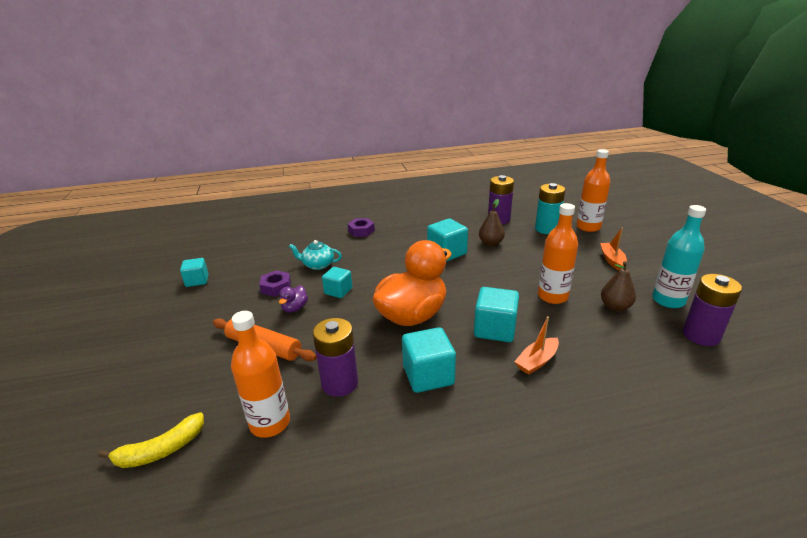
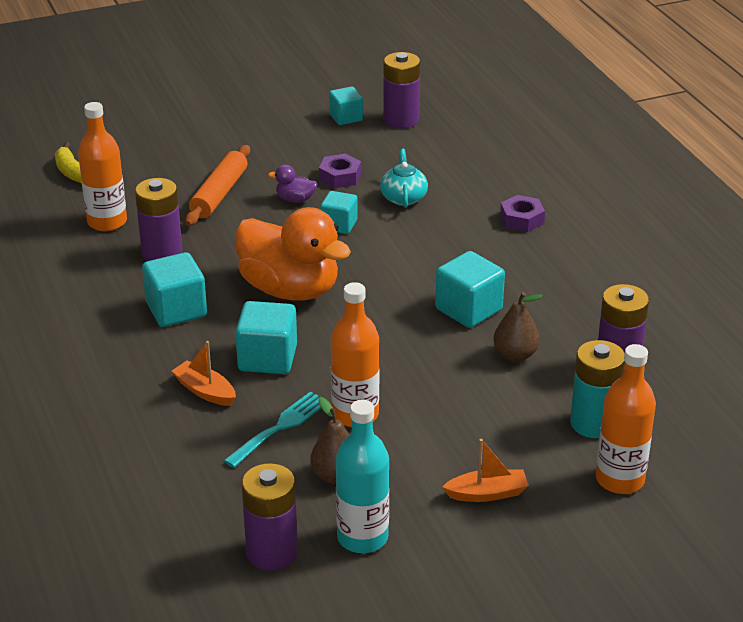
camera: 80 degrees right, 5 degrees up
(220, 260) = (401, 120): none -> purple battery
(572, 327) = (280, 427): none -> turquoise fork

